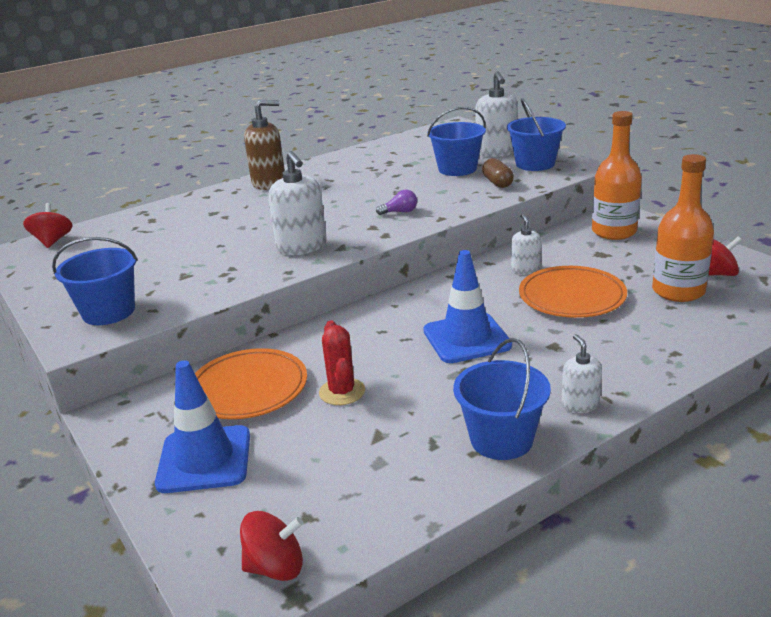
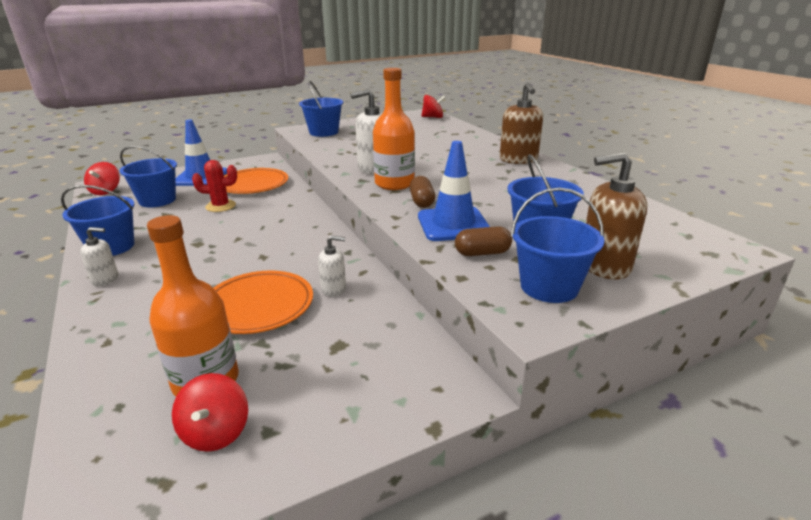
camera: 95 degrees right, 0 degrees up
(322, 469) = (157, 200): none -> blue bucket
(400, 212) = (422, 201): purple light bulb -> brown capsule
(466, 338) = (239, 248): blue traffic cone -> blue traffic cone (453, 224)
(496, 152) = (604, 266): white soap dispenser -> brown soap dispenser
(614, 232) = (397, 372): orange bottle -> orange bottle (394, 183)

